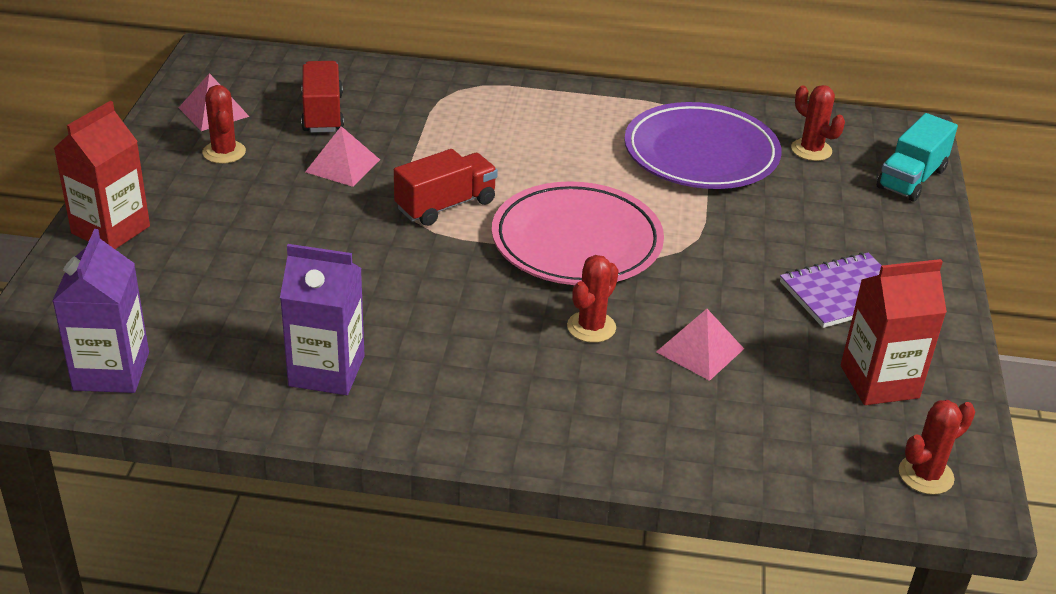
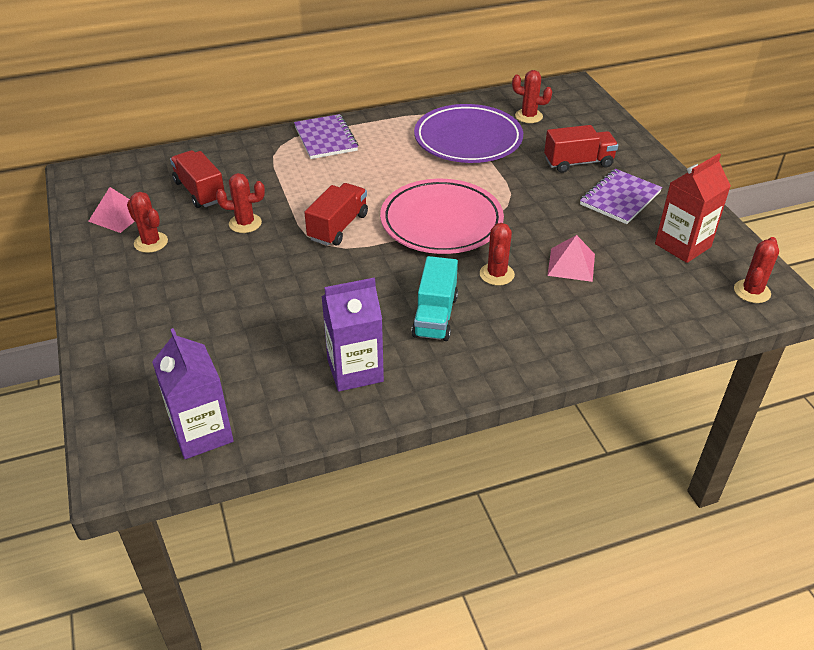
camera: 25 degrees left, 5 degrees up
(111, 230) = (112, 329): red carton -> none
(343, 165) = (245, 223): pink pyramid -> red cactus
(520, 98) = (326, 139): none -> purple notebook
(827, 230) = (578, 163): none -> red truck
(911, 179) = (597, 116): turquoise truck -> turquoise truck (435, 316)

